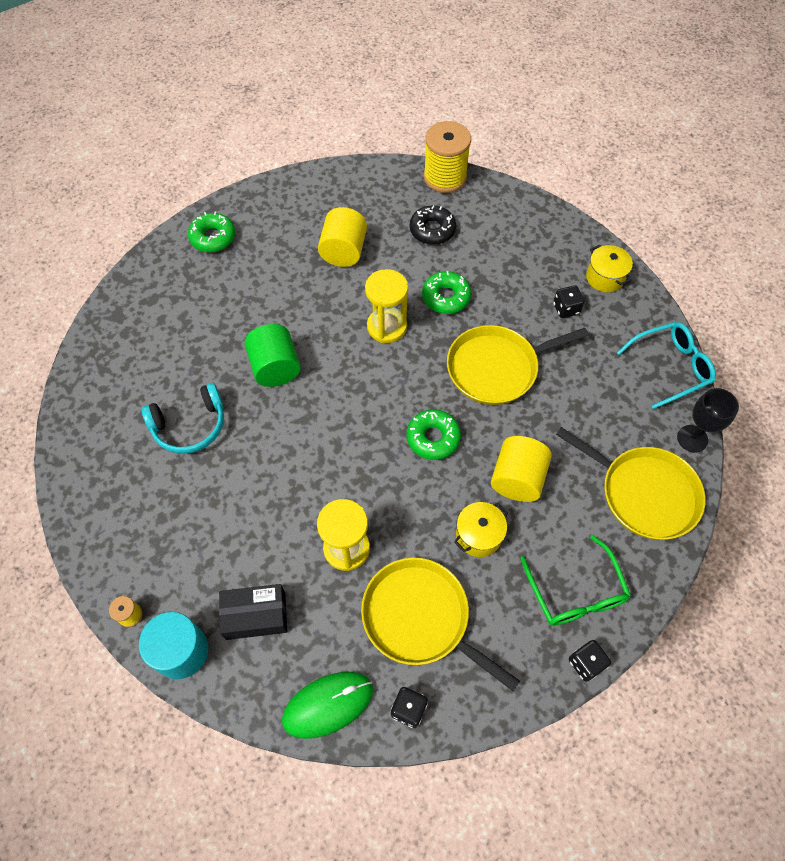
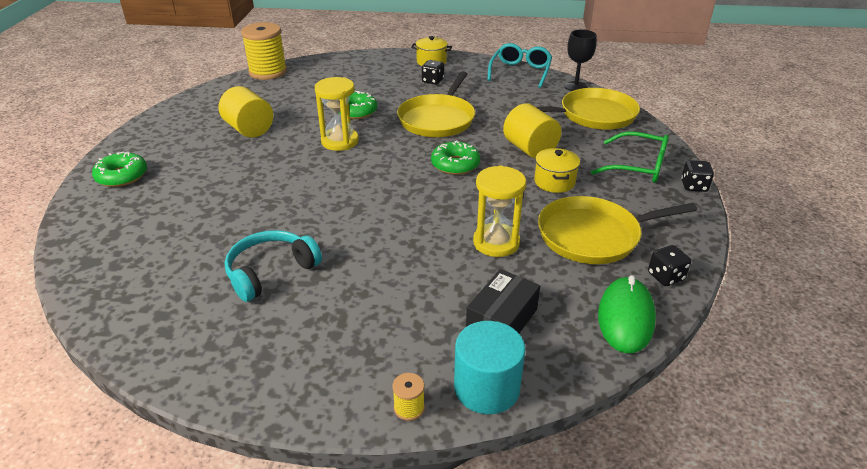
camera: 50 degrees left, 25 degrees down
(190, 426) = (270, 272): turquoise headphones -> turquoise headphones turned 150 degrees counterclockwise
(275, 367) = (291, 202): green cylinder -> none
(432, 230) = (297, 93): black donut -> none

